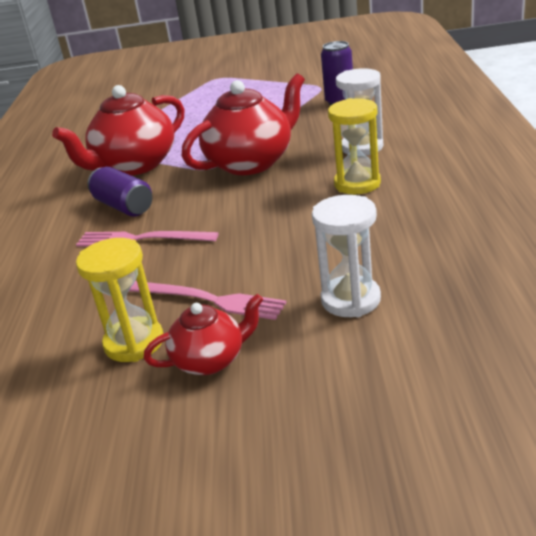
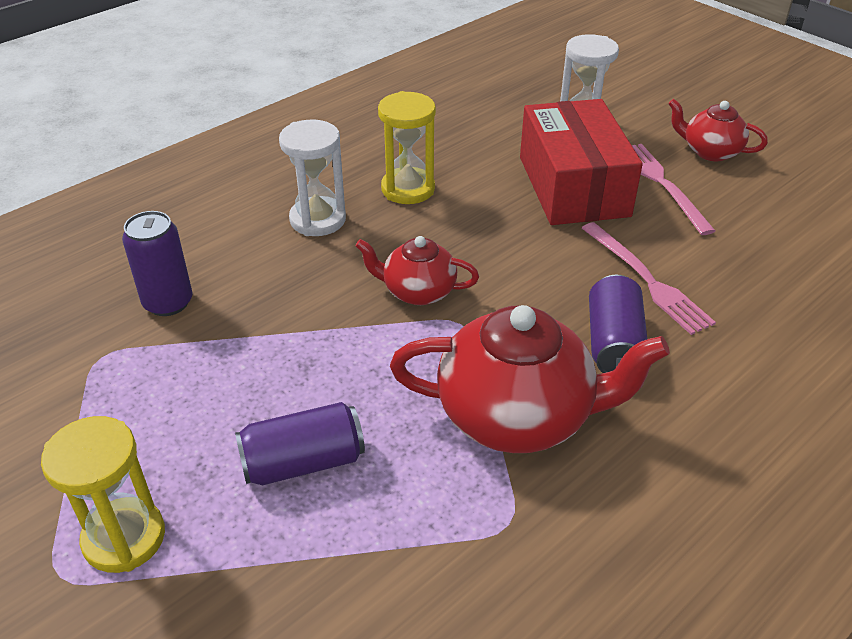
camera: 135 degrees left, 10 degrees up
(134, 343) = (748, 193): yellow hourglass -> yellow hourglass (124, 538)
(194, 117) = (303, 462): none -> purple can
(251, 162) = (417, 291): red teapot -> red teapot, size x0.55
(269, 253) = (573, 186): none -> red box

